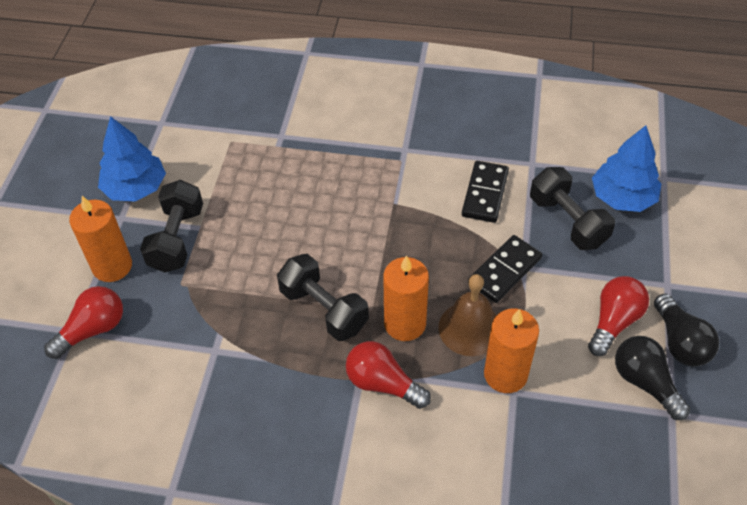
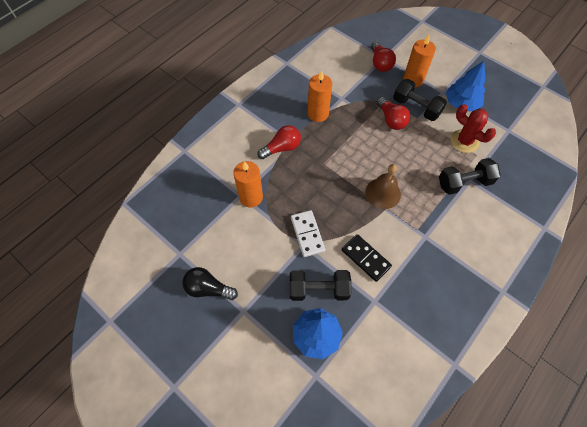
camera: 120 degrees right, 10 degrees up
(213, 161) = (464, 141): none -> red cactus
(324, 309) = (336, 145): black dumbbell -> black dumbbell (464, 183)
(405, 324) = (306, 172): orange candle -> orange candle (318, 114)
(470, 328) = (285, 197): brown bell -> brown bell (383, 193)
(504, 271) = (307, 234): black domino -> white domino
(614, 322) = (242, 265): red light bulb -> red light bulb (391, 120)
(645, 382) = (202, 254): black light bulb -> none

